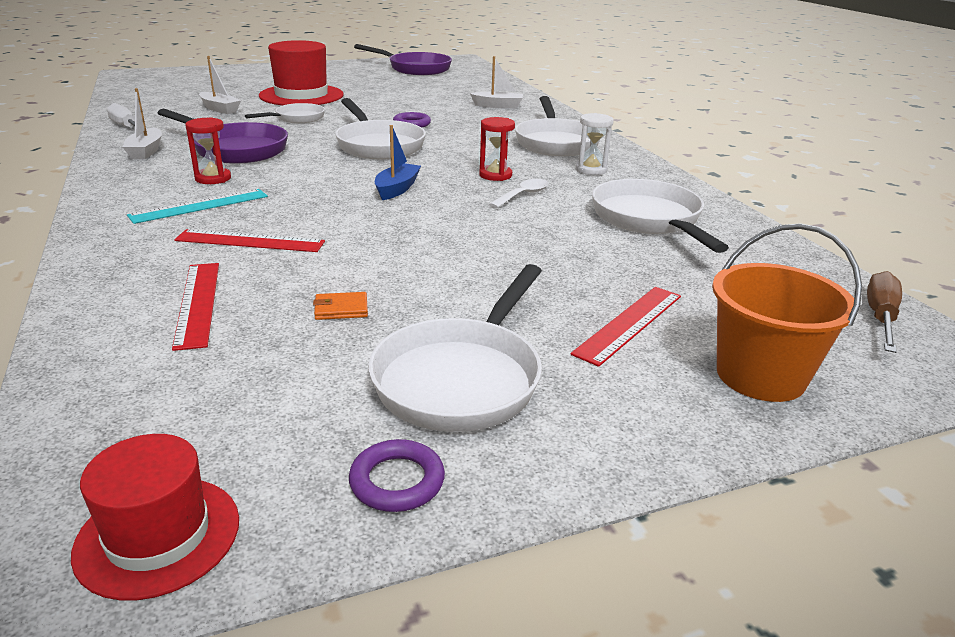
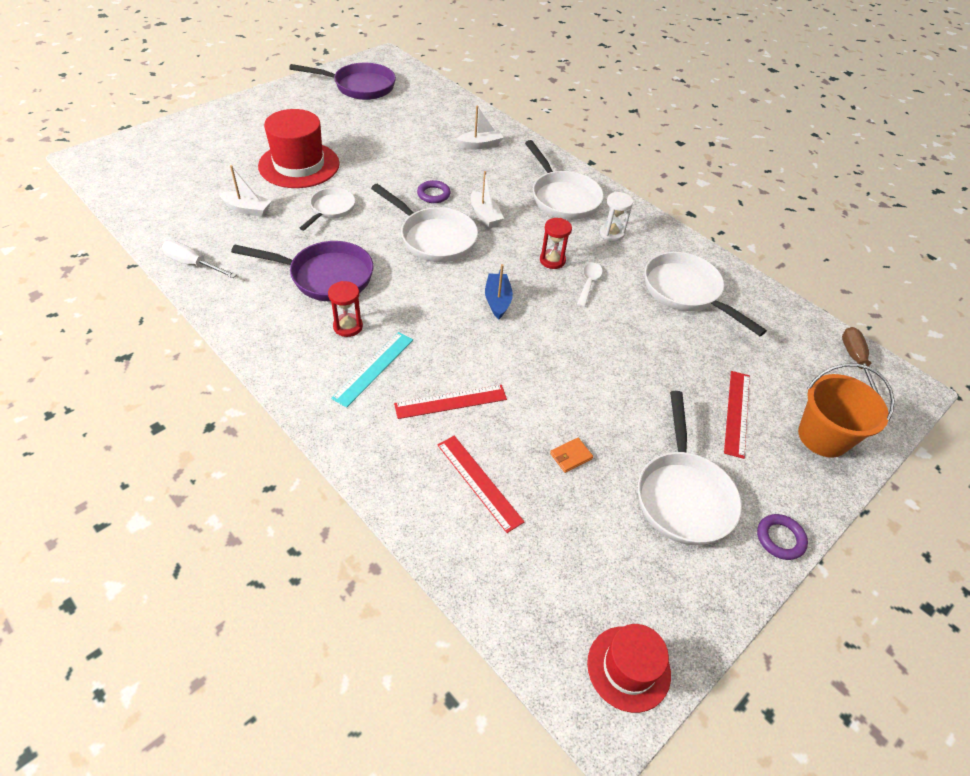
camera: 25 degrees left, 20 degrees up
(146, 151) = (252, 300): white boat -> white boat (485, 215)
(397, 481) = (707, 586): purple ring -> purple ring (780, 539)

